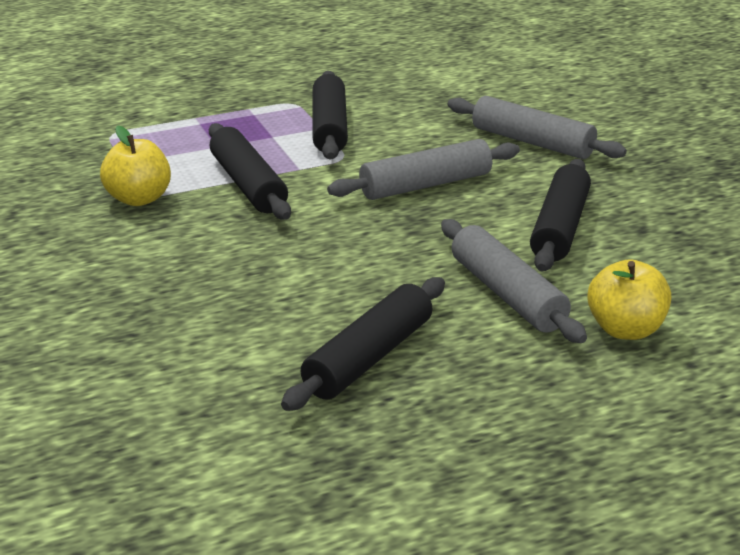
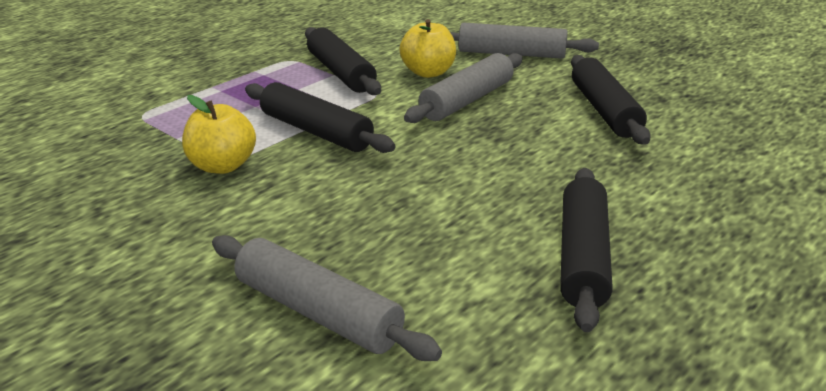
camera: 25 degrees left, 0 degrees up
(507, 294) = (628, 171): grey rolling pin -> grey rolling pin (318, 312)
(625, 329) = (744, 176): yellow apple -> yellow apple (428, 72)

